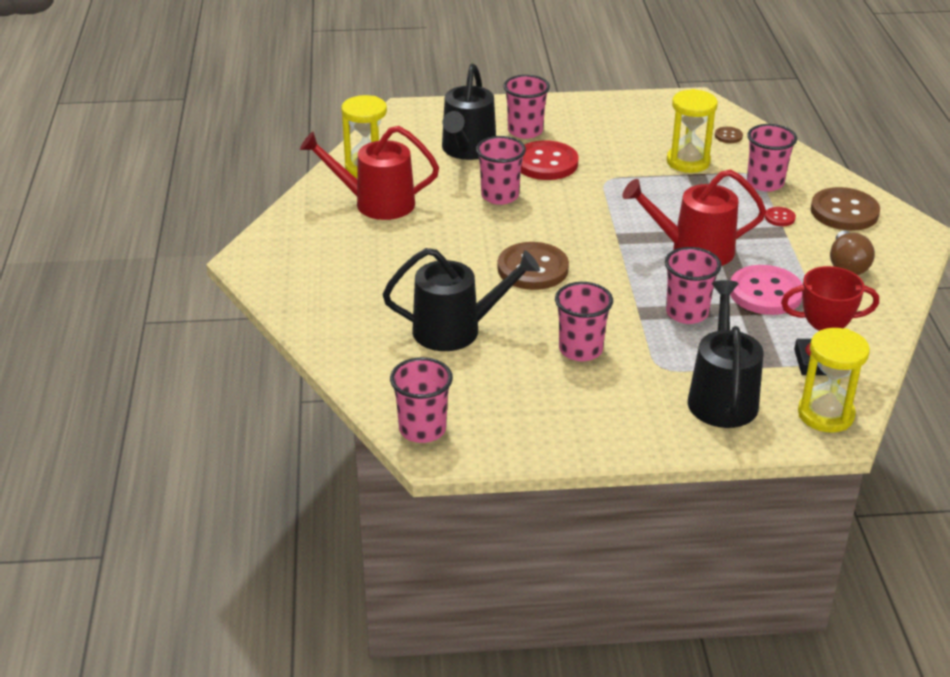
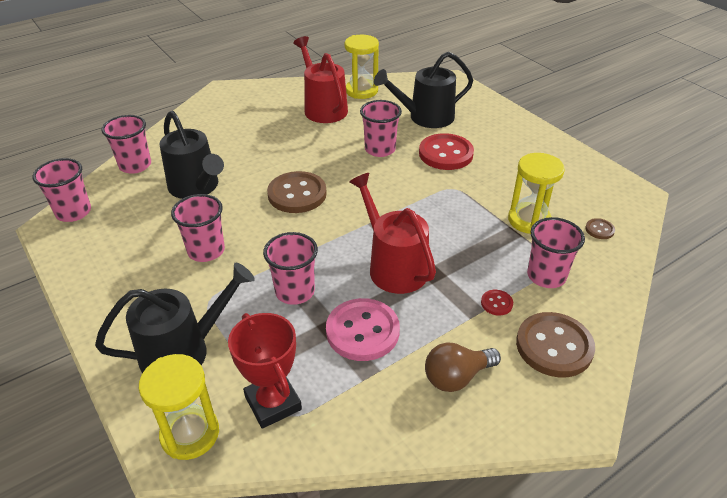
camera: 60 degrees right, 5 degrees up
(525, 131) = (479, 131): pink cup -> pink cup (135, 165)

